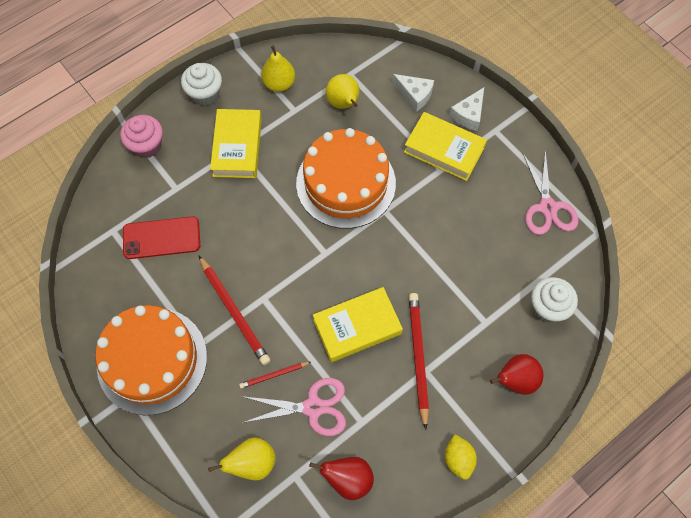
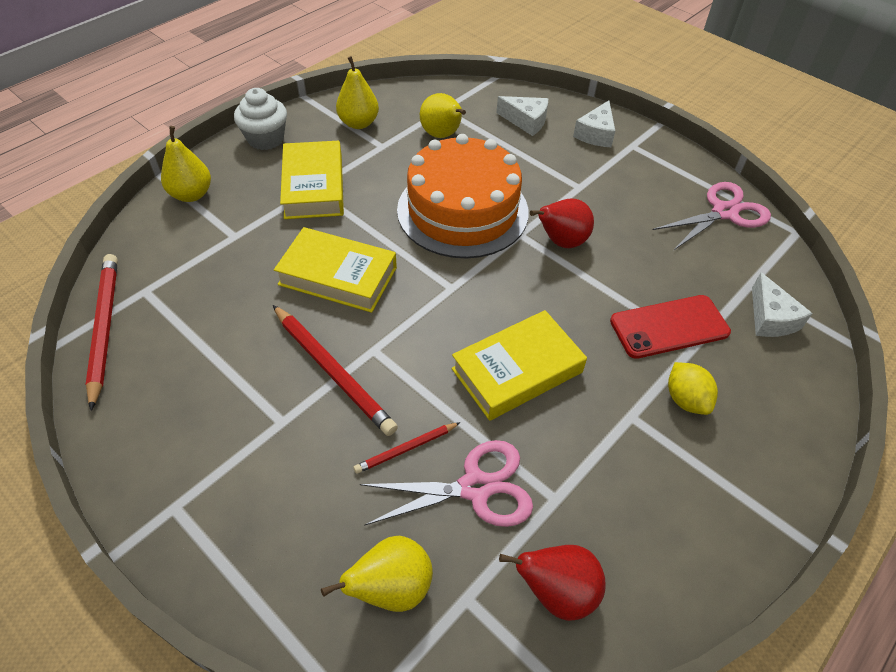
camera: 10 degrees left, 15 degrees down
(147, 145) = (191, 194): pink cupcake -> yellow pear
(152, 360) = (210, 451): orange cake -> none
(161, 238) = (217, 293): red phone -> red phone (669, 327)
(418, 357) = (615, 399): red pencil -> red pencil (104, 328)
(444, 150) = (577, 168): yellow book -> yellow book (338, 276)
(458, 459) = (721, 534): yellow lemon -> yellow lemon (685, 399)
(515, 380) = (763, 412): red pear -> red pear (561, 242)
(547, 207) = (724, 212): pink scissors -> pink scissors turned 105 degrees counterclockwise
(548, 307) = (770, 318): white cupcake -> white cheese

